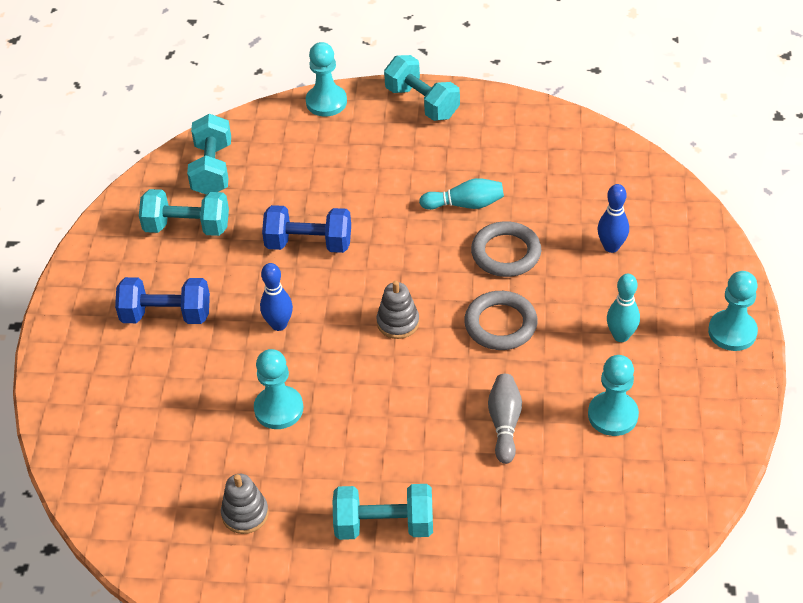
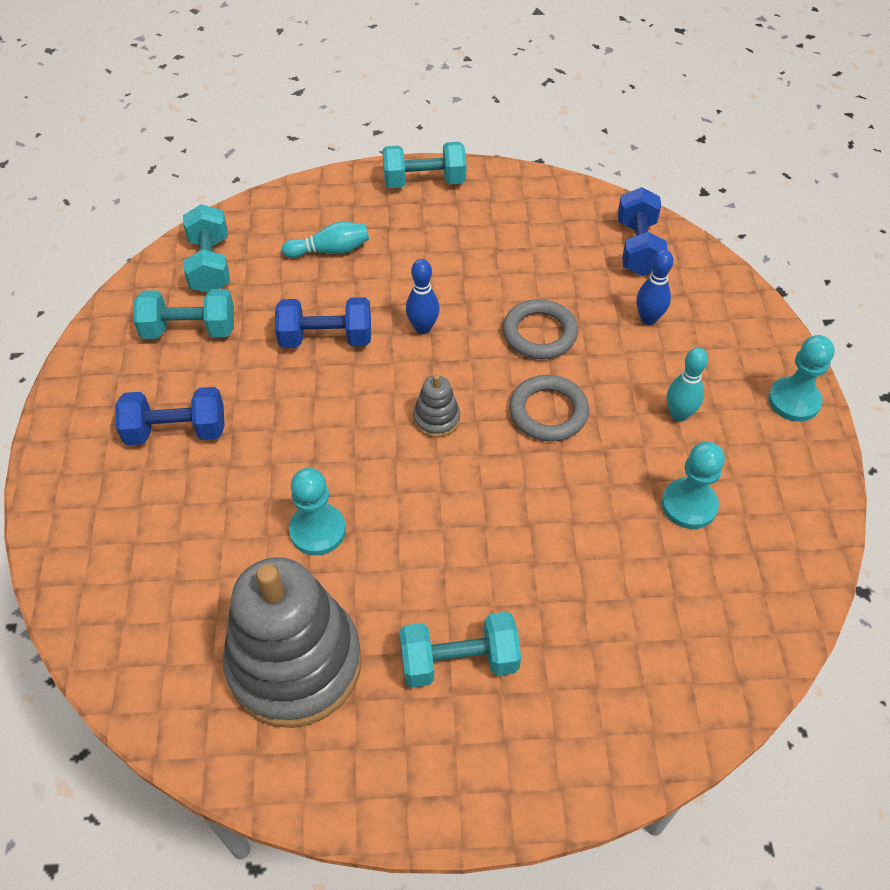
camera: 10 degrees left, 5 degrees up
(245, 514) = (295, 663): grey stacking toy -> grey stacking toy, size x2.43
(279, 324) = (305, 432): blue bowling pin -> blue bowling pin (423, 328)
(326, 102) = (324, 187): turquoise pawn -> none
(422, 103) = (424, 182): turquoise dumbbell -> turquoise dumbbell turned 45 degrees counterclockwise
(465, 204) = (487, 284): turquoise bowling pin -> turquoise bowling pin (330, 250)
(504, 423) = (573, 525): grey bowling pin -> none
(615, 179) = (638, 248): none -> blue dumbbell

